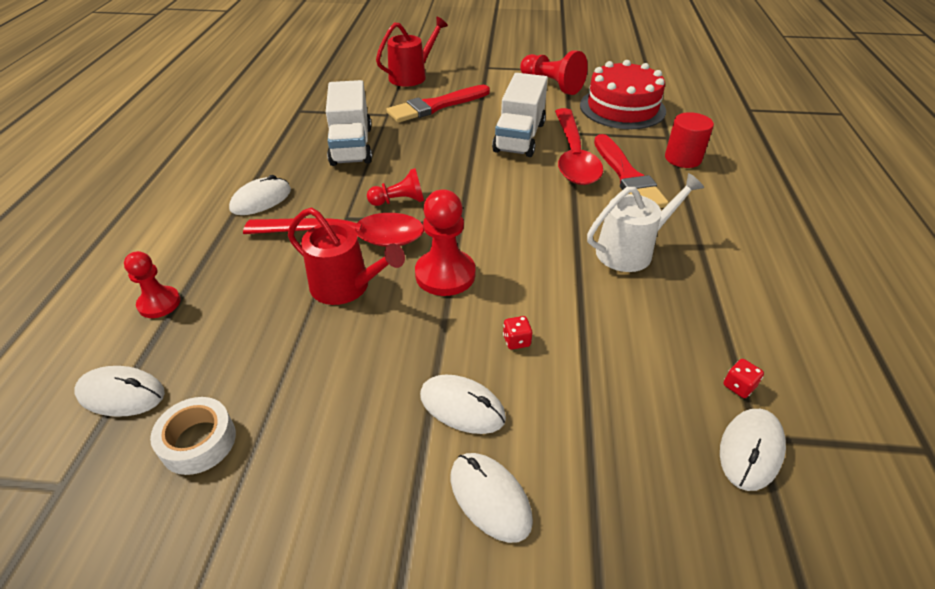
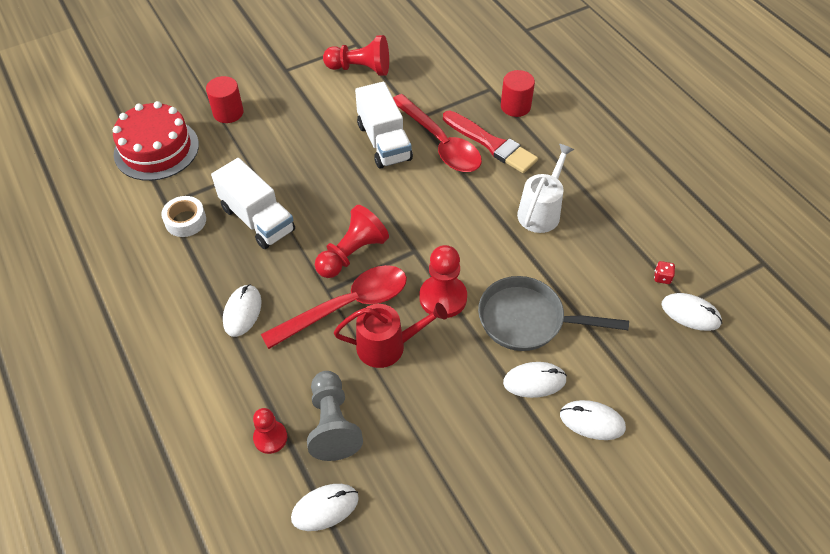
camera: 35 degrees left, 10 degrees up
(198, 441) = (409, 500): white tape -> white tape (185, 221)
(220, 324) = (332, 424): none -> grey pawn
(399, 201) = (352, 254): red pawn -> red pawn, size x1.59
(411, 76) = (228, 112): red watering can -> red cylinder
(436, 106) = (285, 139): red brush -> none
(516, 341) = (528, 320): red dice -> grey pan
(622, 108) = (435, 71): red cake -> red cake (156, 149)
(750, 450) = (690, 313): white mouse -> white mouse turned 60 degrees counterclockwise

